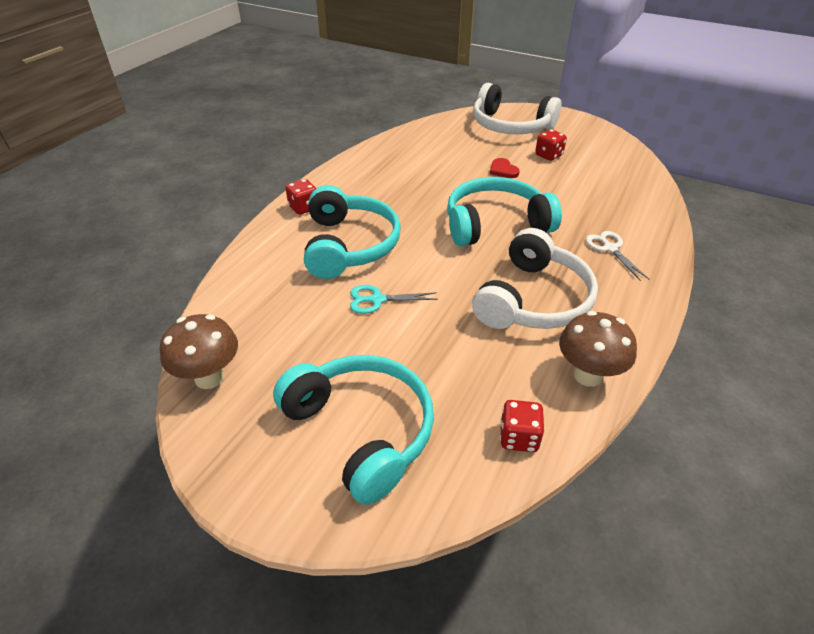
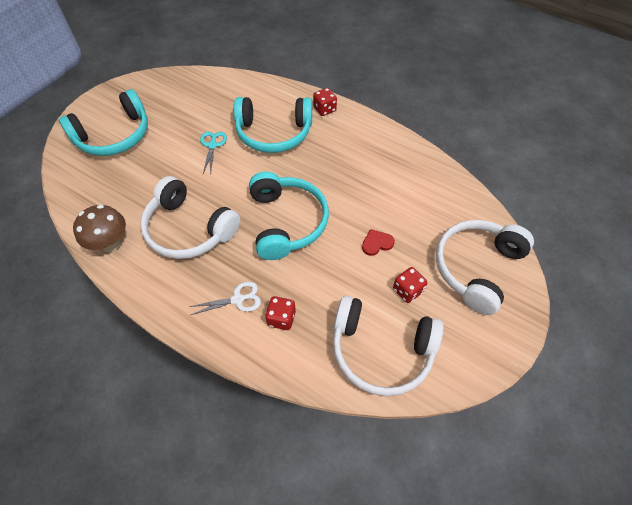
camera: 95 degrees right, 15 degrees up
(209, 377) = (171, 81): brown mushroom -> none
(518, 437) = (82, 199): red dice -> red dice (281, 318)
(614, 167) = (381, 351): none -> white headphones

